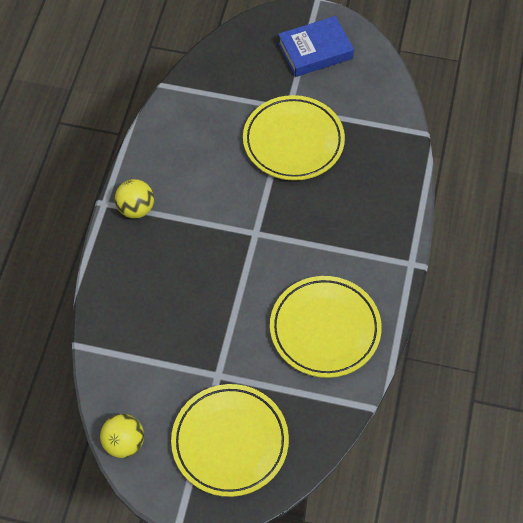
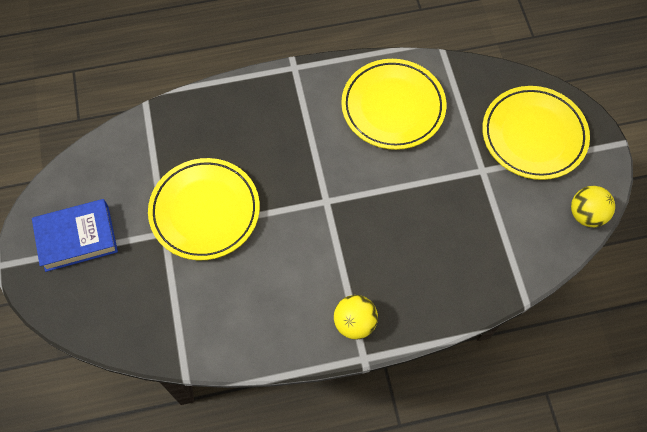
camera: 115 degrees left, 5 degrees up
(315, 51) = (77, 238): blue book -> blue book turned 60 degrees counterclockwise

